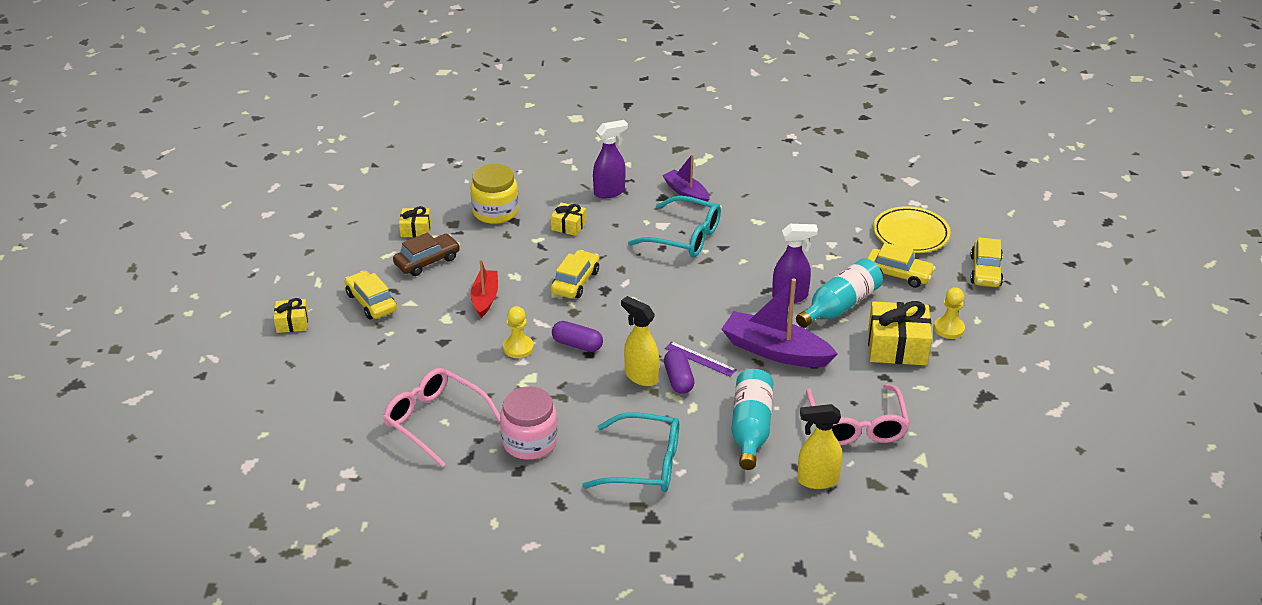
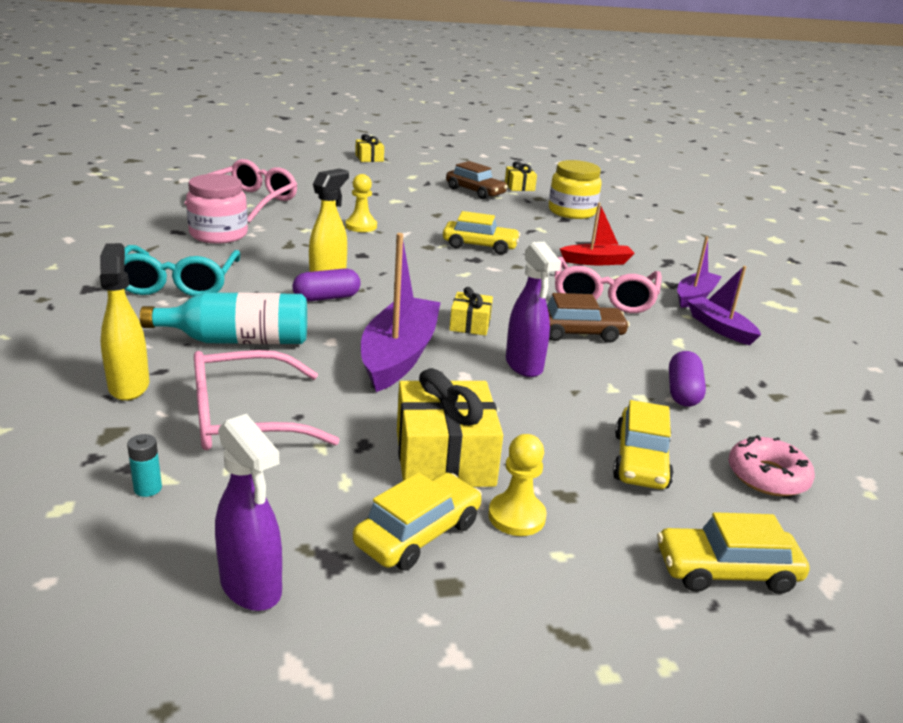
camera: 75 degrees right, 10 degrees down
(371, 302) = (406, 177): yellow car -> yellow car (418, 533)
(485, 298) = (432, 212): red boat -> red boat (597, 261)
(568, 226) = (574, 241): yellow gift -> yellow gift (470, 324)
(577, 345) = (374, 249): purple capsule -> purple capsule (683, 392)
(609, 192) = (655, 257): purple spray bottle -> purple spray bottle (251, 587)
(684, 237) = (603, 297): turquoise glasses -> pink glasses
(700, 359) = (368, 309): purple ruler -> none
(738, 197) = (719, 328): none -> purple boat
(743, 263) = (577, 333): none -> brown car
(840, 306) = (523, 405): turquoise bottle -> none
(911, 234) = (767, 476): yellow plate -> pink donut
(931, 464) = (148, 488): none -> turquoise battery

